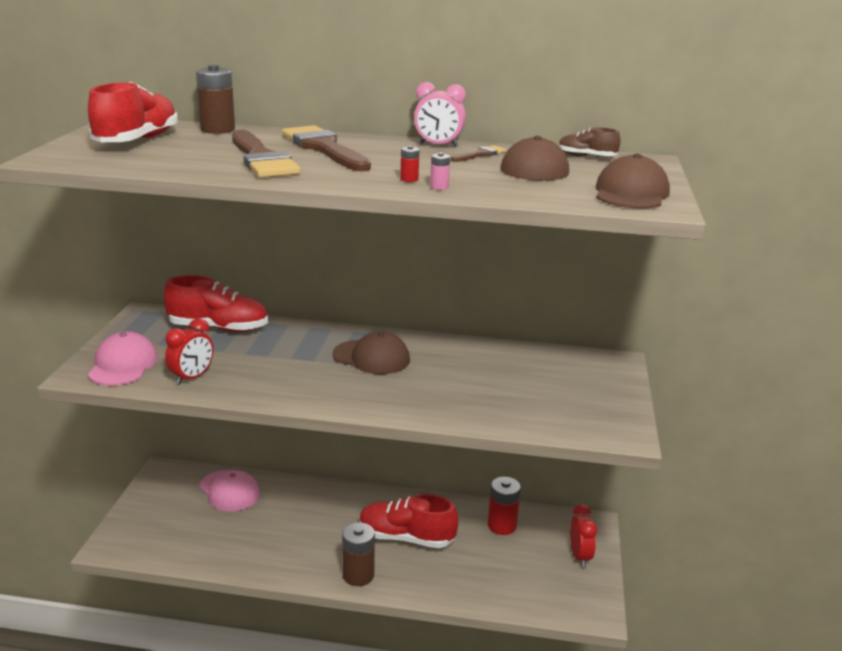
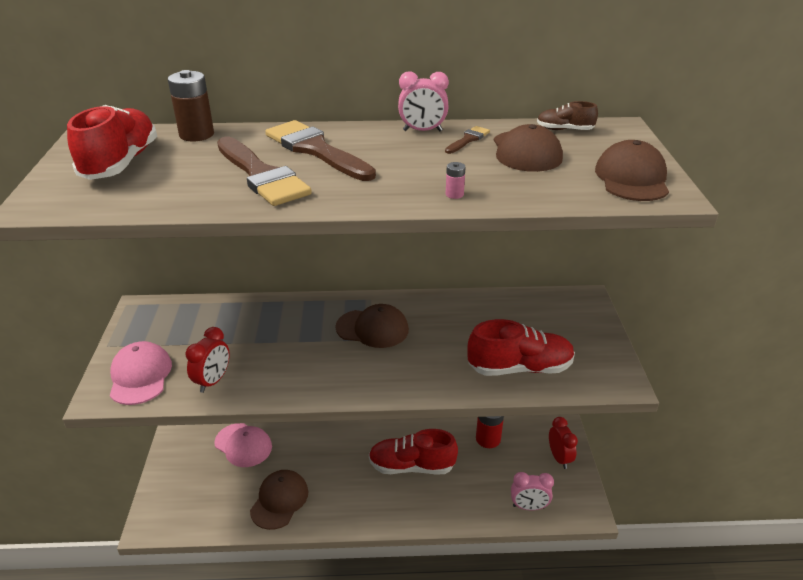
camera: 10 degrees left, 10 degrees up
(218, 328) = (218, 315): red shoe -> red shoe (520, 368)
(251, 547) = (279, 500): none -> brown cap
(358, 575) = (381, 512): brown battery -> none
(409, 179) = (420, 187): red battery -> none
(528, 597) = (529, 507): none -> pink clock

